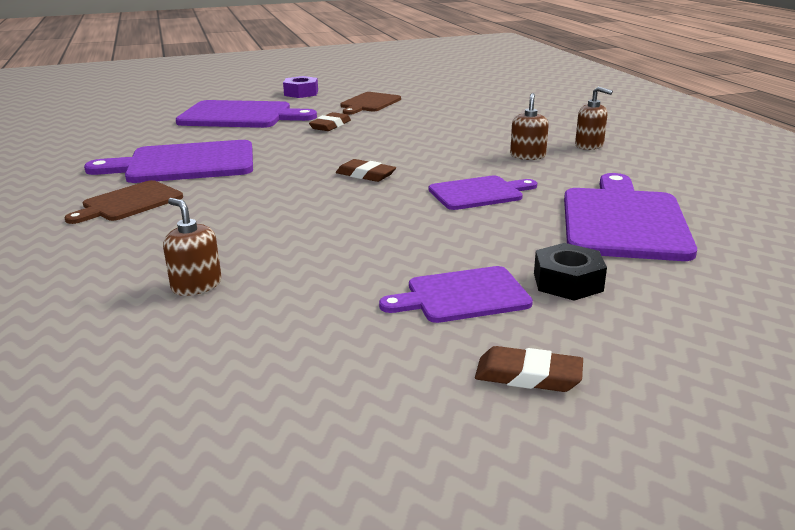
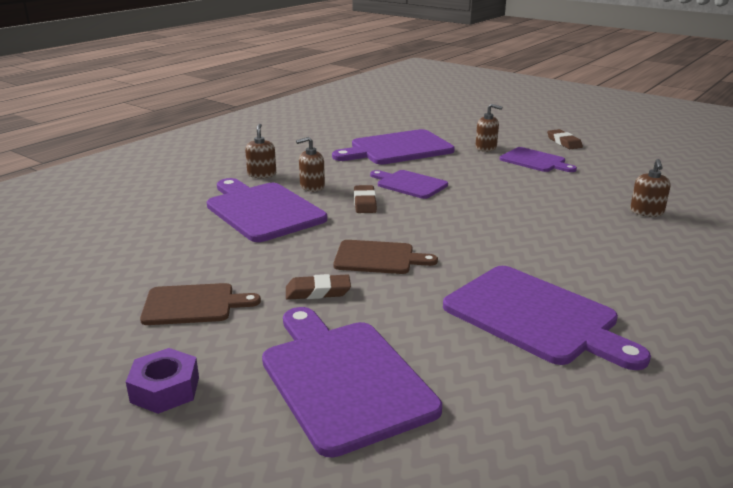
camera: 125 degrees left, 0 degrees up
(129, 203) = (636, 291): brown cutting board -> brown cutting board (378, 258)
(365, 175) = (431, 225): brown eraser -> brown eraser (365, 202)
(491, 133) = (262, 210): none -> purple cutting board
(567, 282) = (486, 148): black nut -> brown soap dispenser

